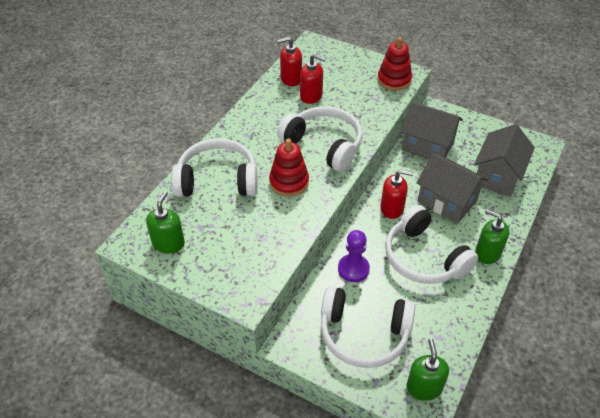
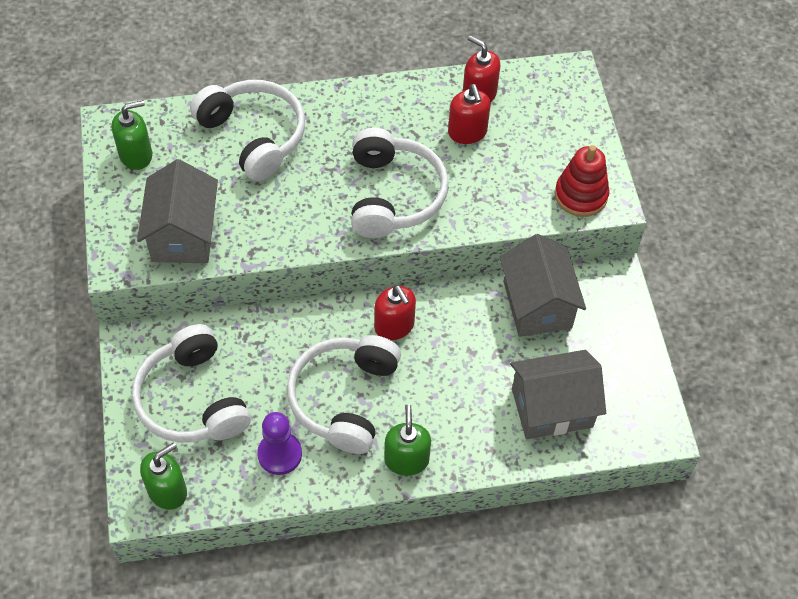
camera: 50 degrees right, 10 degrees up
(289, 182) = (306, 199): red stacking toy -> none
(353, 269) = (271, 340): purple pawn -> purple pawn (280, 454)
(447, 201) = (456, 375): grey house -> grey house (183, 234)

